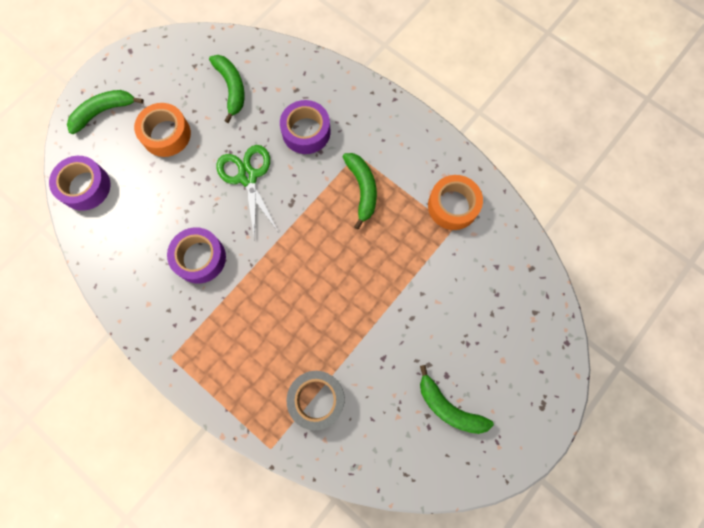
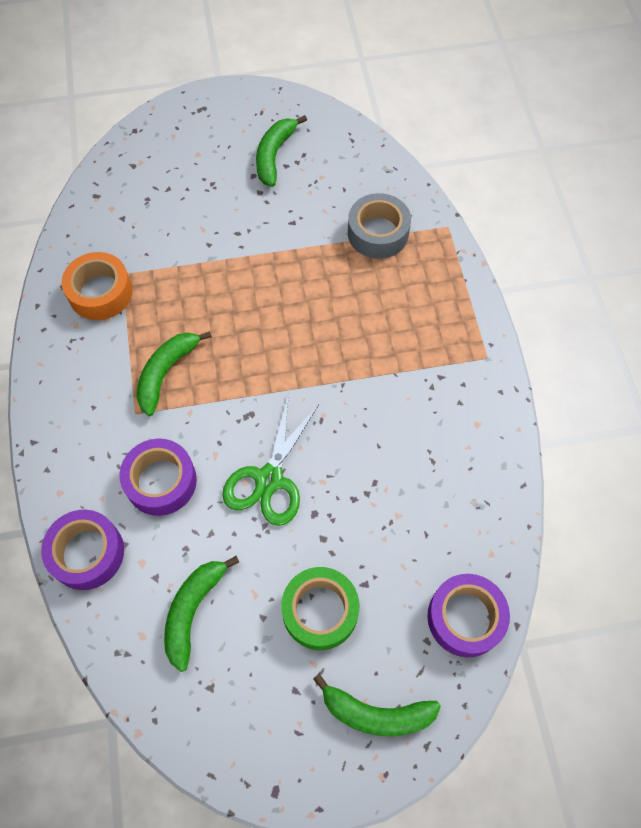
camera: 140 degrees left, 10 degrees down
(166, 134) = (320, 611): orange tape -> green tape
(200, 258) = (390, 430): purple tape -> purple tape (87, 553)
(448, 407) = (274, 155): green banana -> green banana turned 150 degrees counterclockwise

